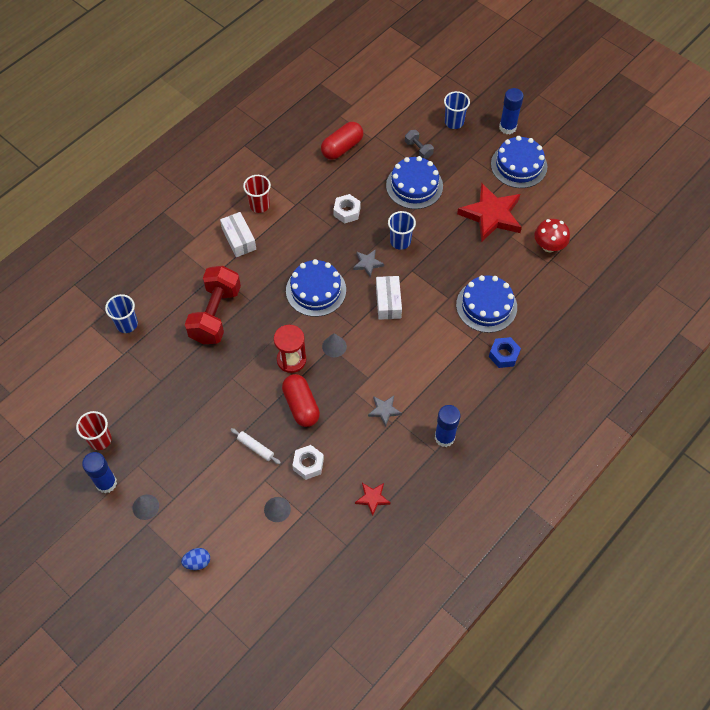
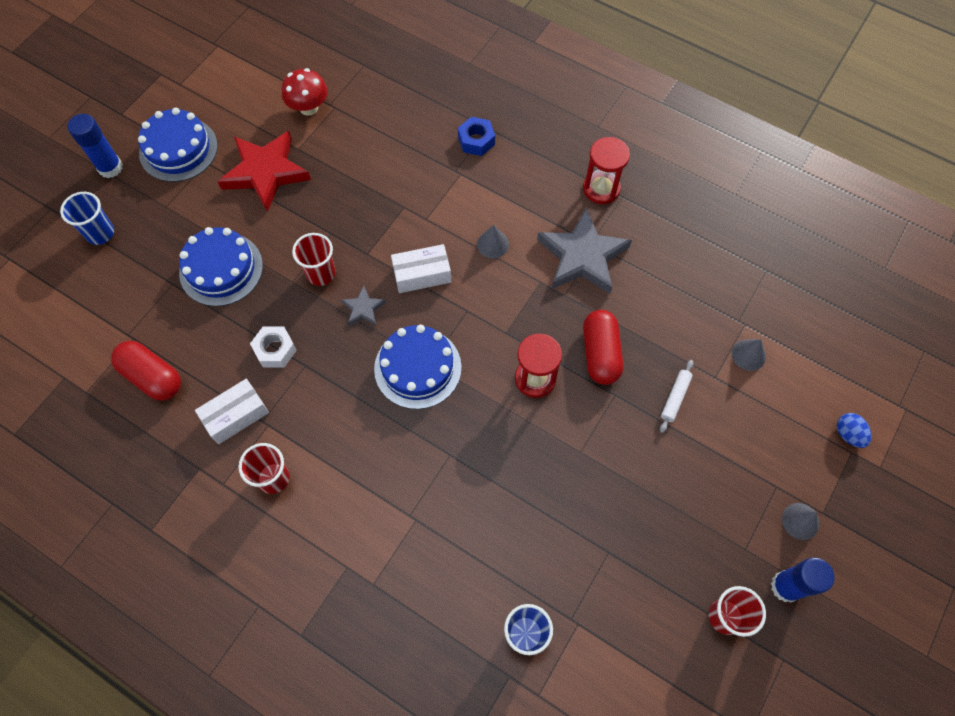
camera: 100 degrees left, 5 degrees up
(215, 314) = (482, 499): red dumbbell -> none
(239, 239) = (342, 495): white box -> white box (236, 415)
(301, 406) = (600, 353): red capsule -> red capsule turned 60 degrees counterclockwise
(308, 464) = (679, 330): white nut -> none
(334, 346) = (503, 329): grey cone -> grey cone (493, 244)
(372, 498) = (701, 252): red star -> none
(384, 410) = (582, 256): grey star -> grey star, size x2.16
(400, 241) = (321, 273): blue cup -> red cup
(418, 149) = (153, 272): grey dumbbell -> none
(444, 437) = (601, 189): blue glue stick -> red hourglass
(486, 306) = (409, 165): blue cake -> none

